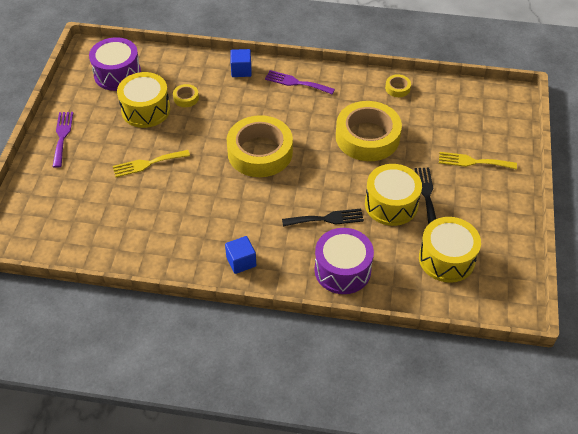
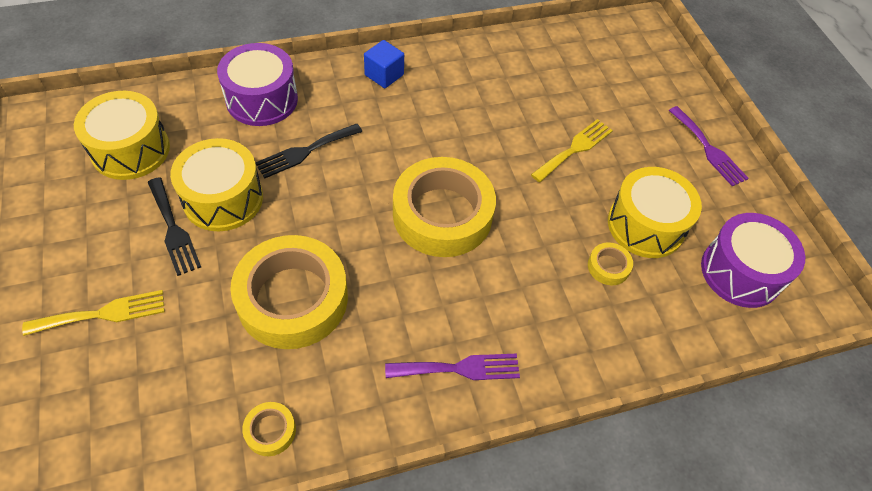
camera: 150 degrees right, 5 degrees up
(241, 70) = (566, 358): blue cube -> none

